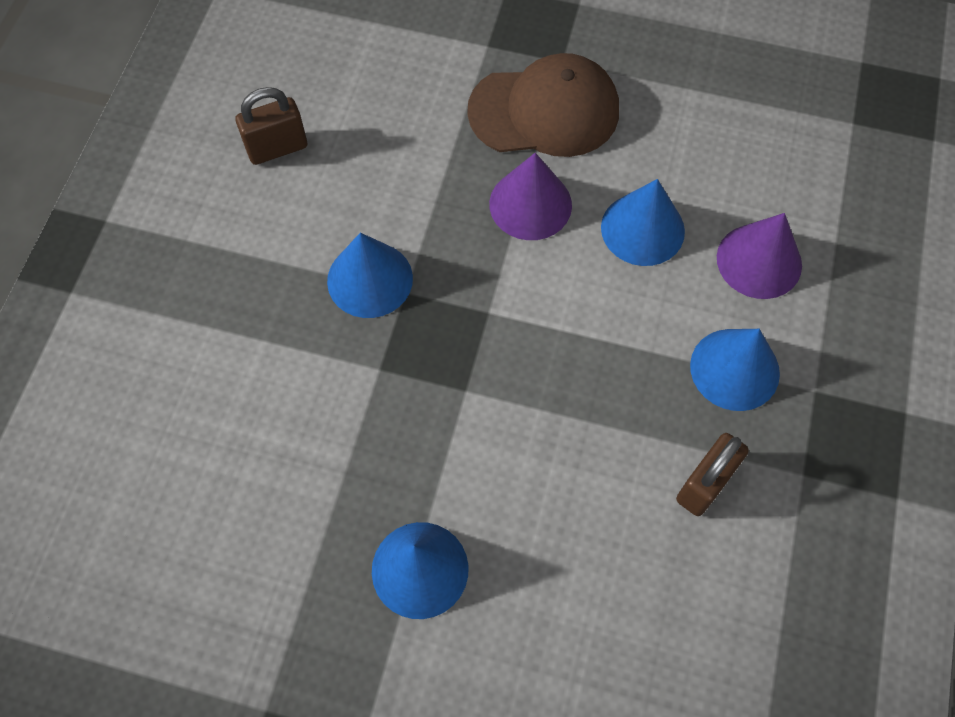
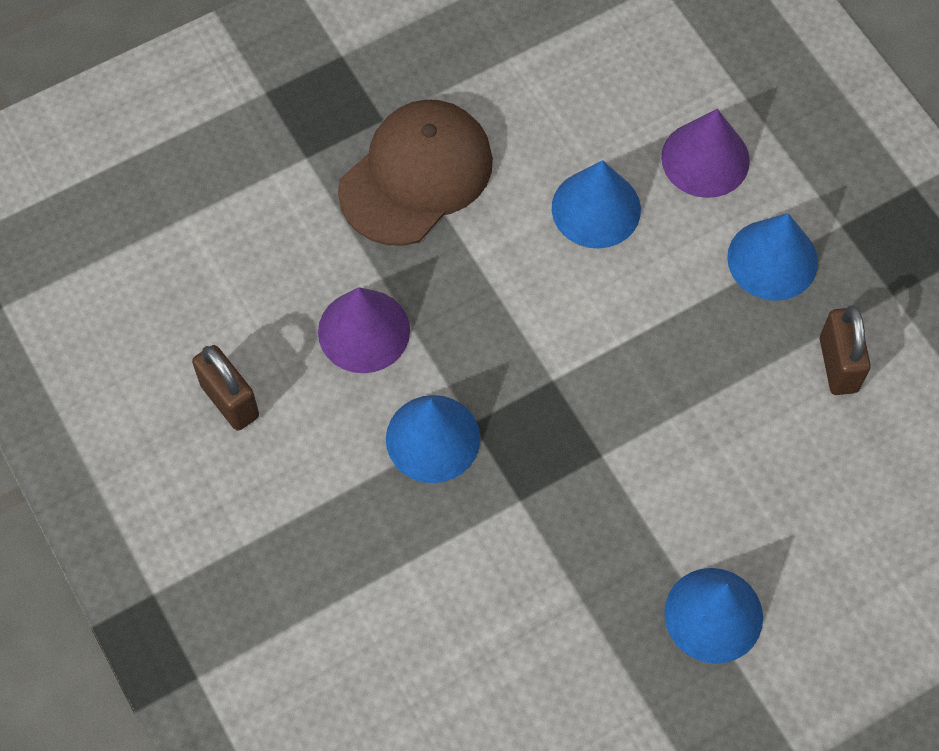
camera: 45 degrees left, 0 degrees up
(277, 148) = (230, 401): brown padlock -> brown padlock turned 60 degrees counterclockwise
(530, 204) = (490, 264): purple cone -> purple cone (364, 331)

